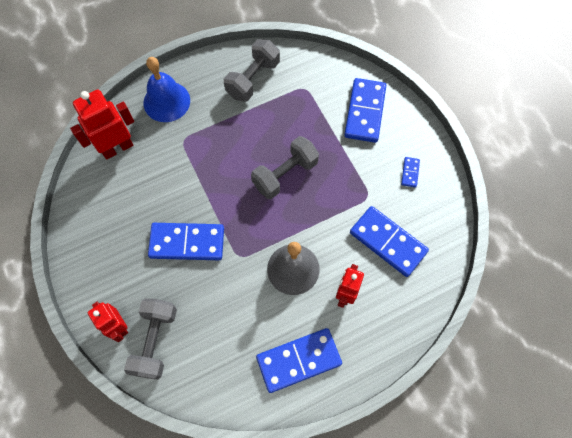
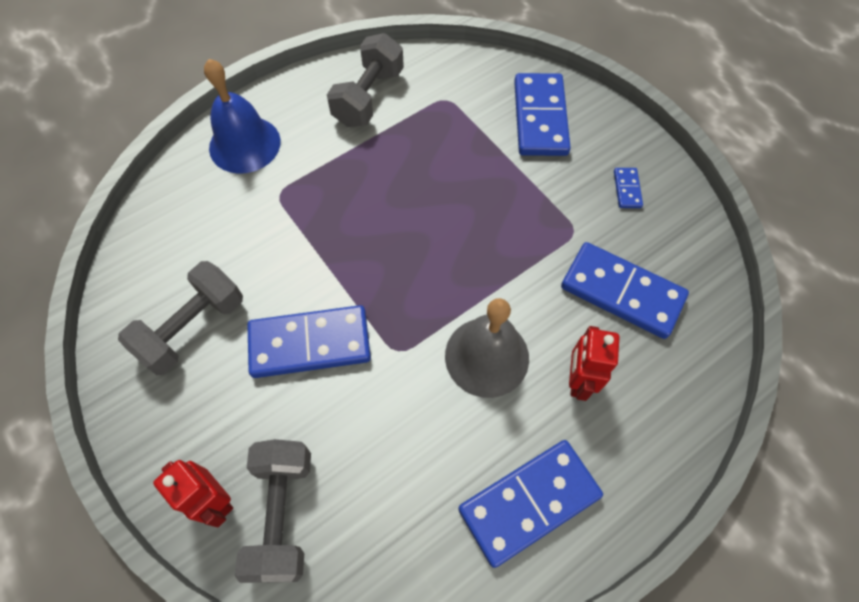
camera: 10 degrees left, 5 degrees down
(117, 148) = (177, 220): red robot -> none
(285, 174) = (443, 219): grey dumbbell -> grey dumbbell (193, 328)

